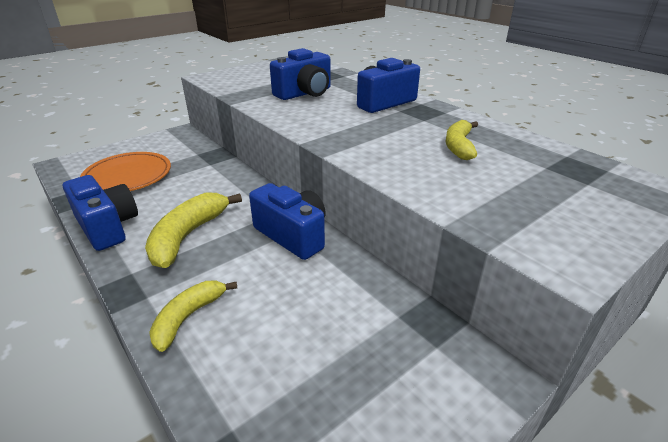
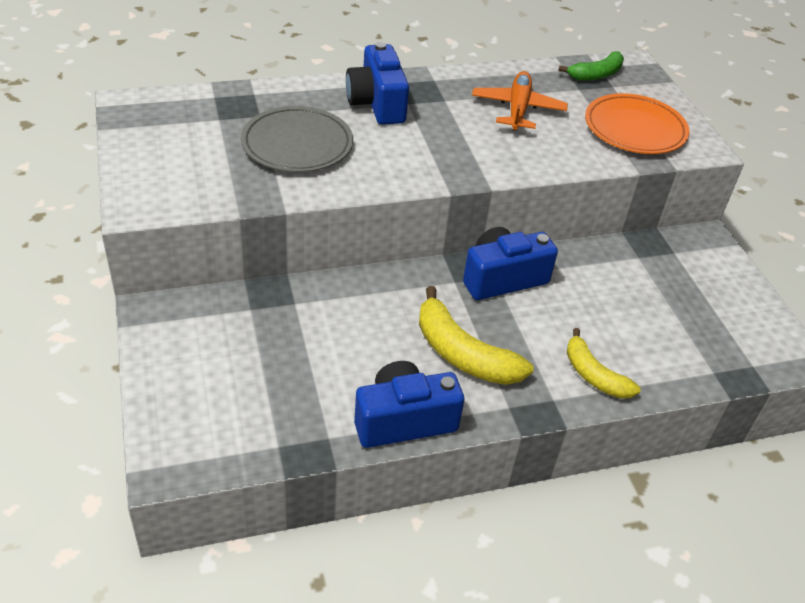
camera: 70 degrees left, 10 degrees up
(128, 176) = (273, 389): orange plate -> orange plate (635, 129)
(305, 93) = (297, 144): blue camera -> grey plate
(459, 146) = (518, 109): yellow banana -> orange plane
(590, 171) = (596, 74): none -> green banana

